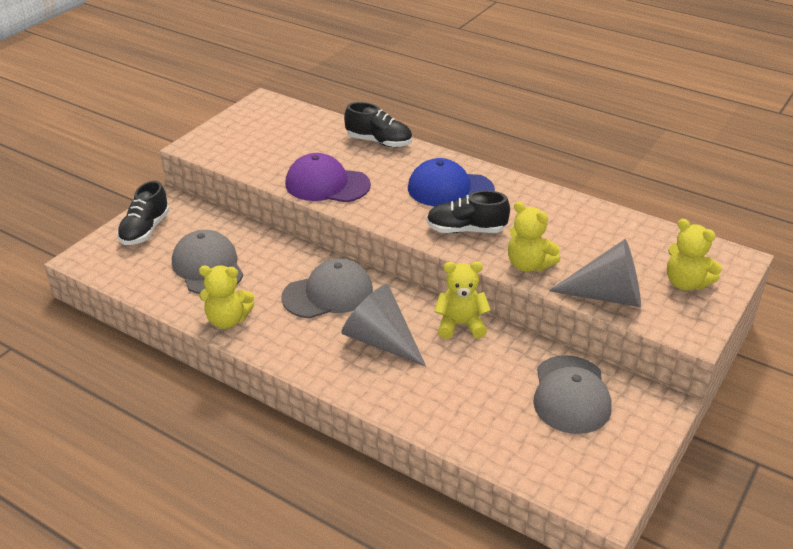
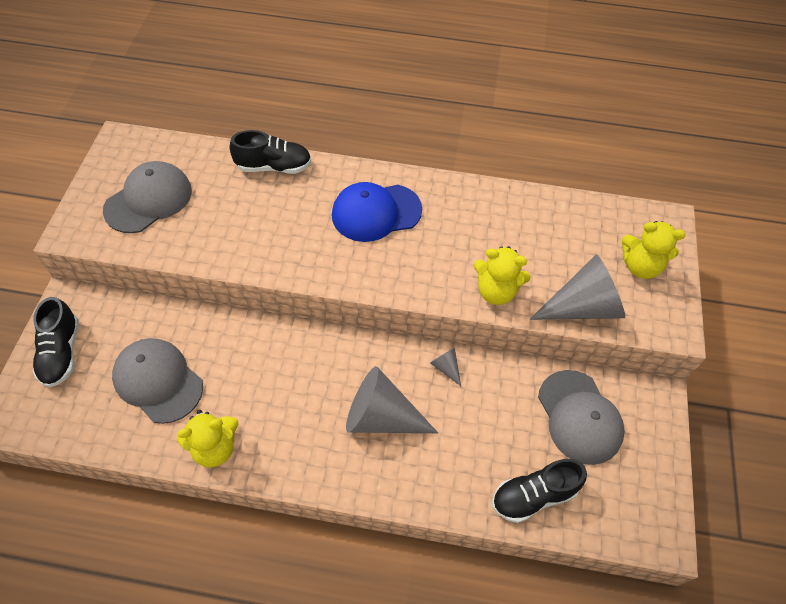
camera: 25 degrees left, 20 degrees up
(327, 184) = (248, 245): purple cap -> none
(328, 294) = (301, 373): grey cap -> grey cap (148, 200)
(460, 325) = (446, 367): yellow teddy bear -> grey cone
(466, 230) = (417, 264): black shoe -> black shoe (533, 495)

